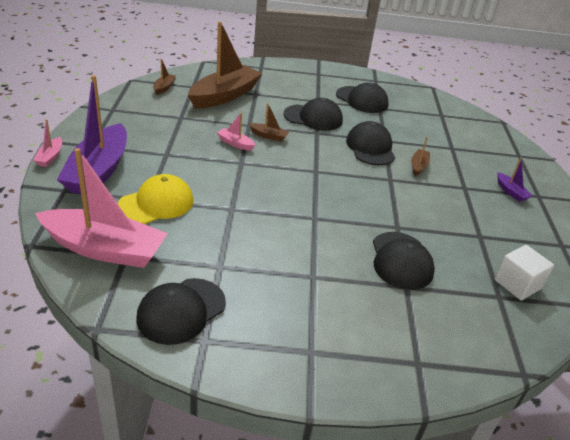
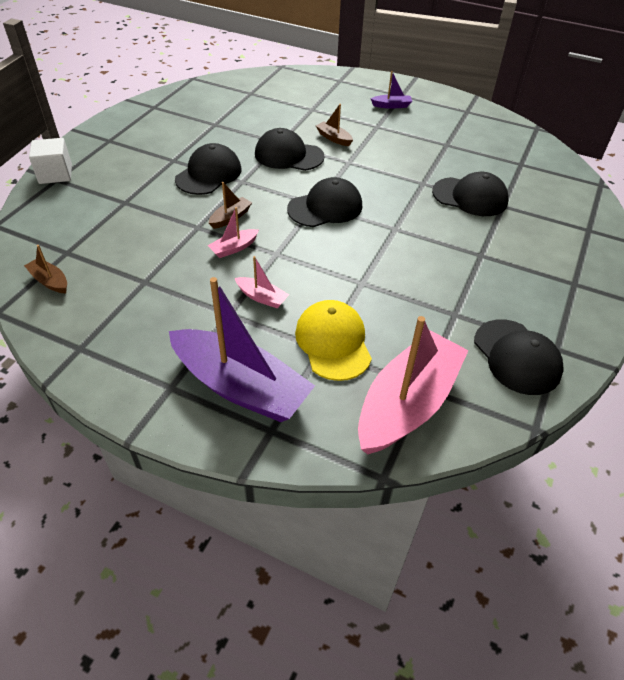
camera: 65 degrees left, 10 degrees up
(50, 157) = (180, 437): pink boat -> pink boat (262, 297)
(224, 96) = (112, 229): brown boat -> none
(362, 100) = (190, 129): black cap -> black cap (325, 207)
(517, 284) = (509, 150): white cube -> white cube (55, 174)

